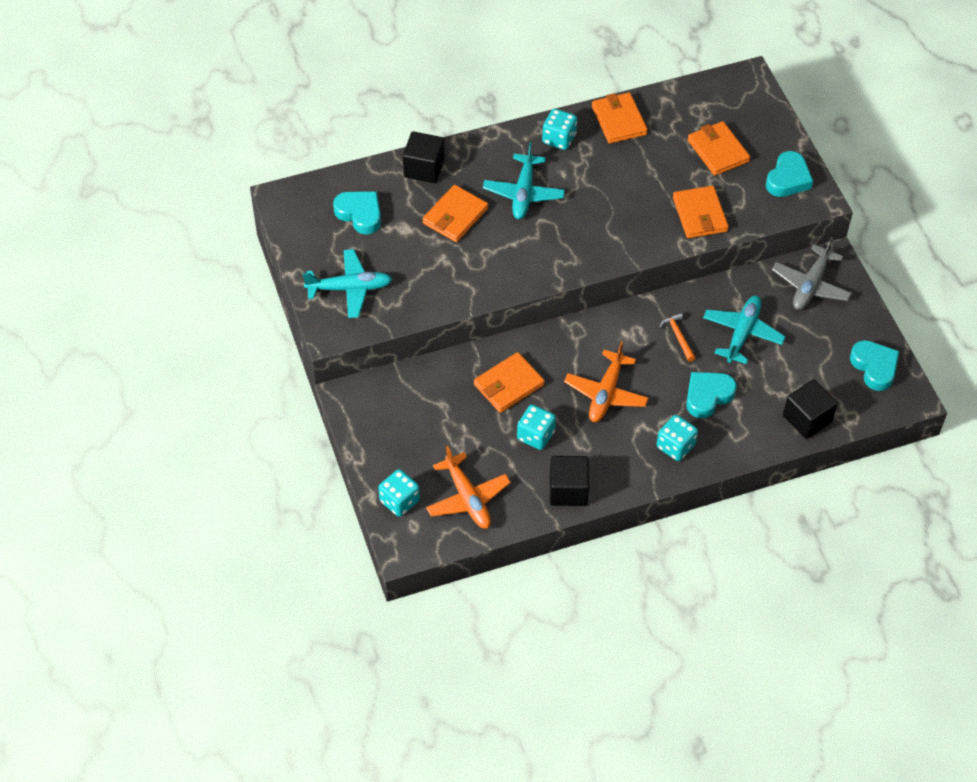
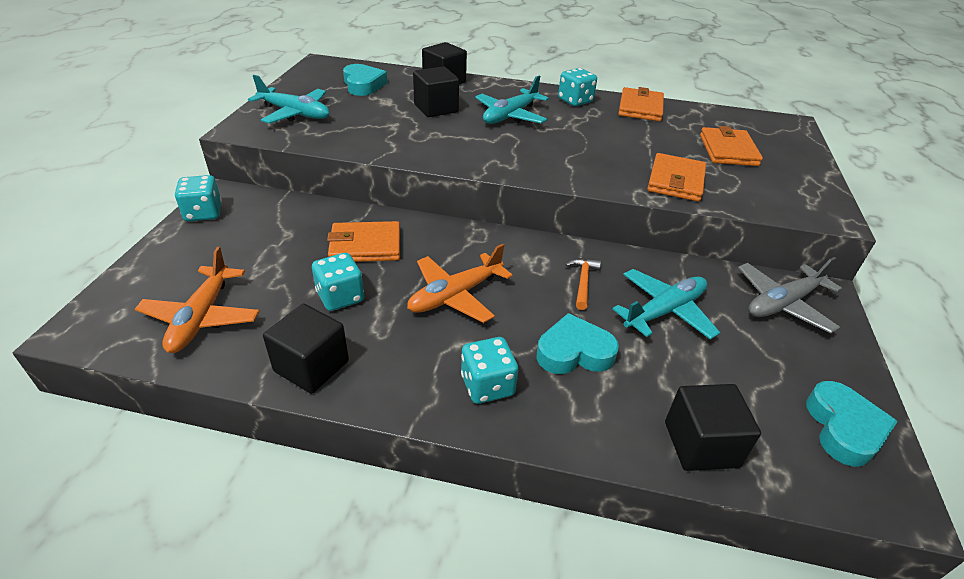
camera: 30 degrees right, 15 degrees down
(399, 501) = (140, 286): turquoise dice -> turquoise dice (203, 213)
(455, 216) = (436, 108): orange wallet -> black cube
(788, 179) = (799, 190): turquoise heart -> none

